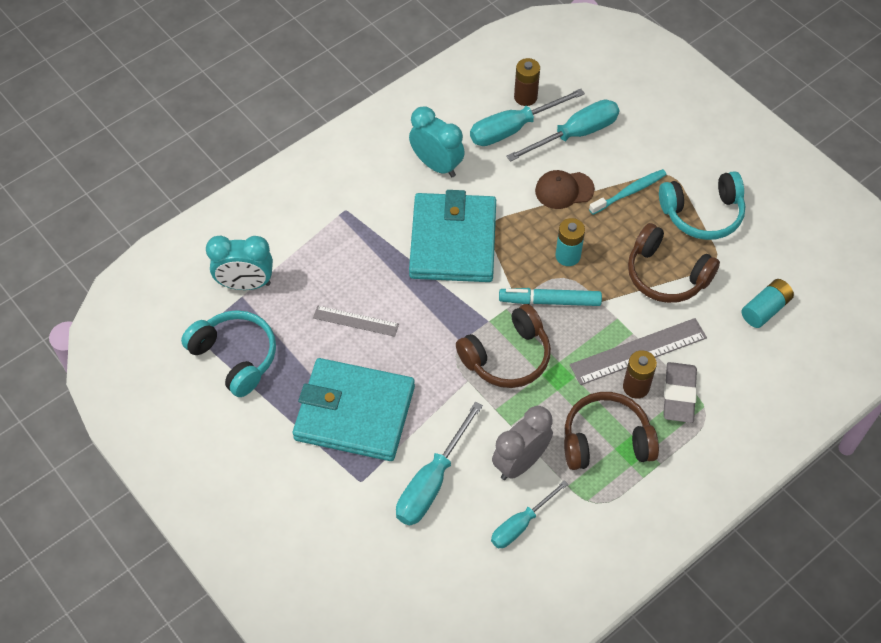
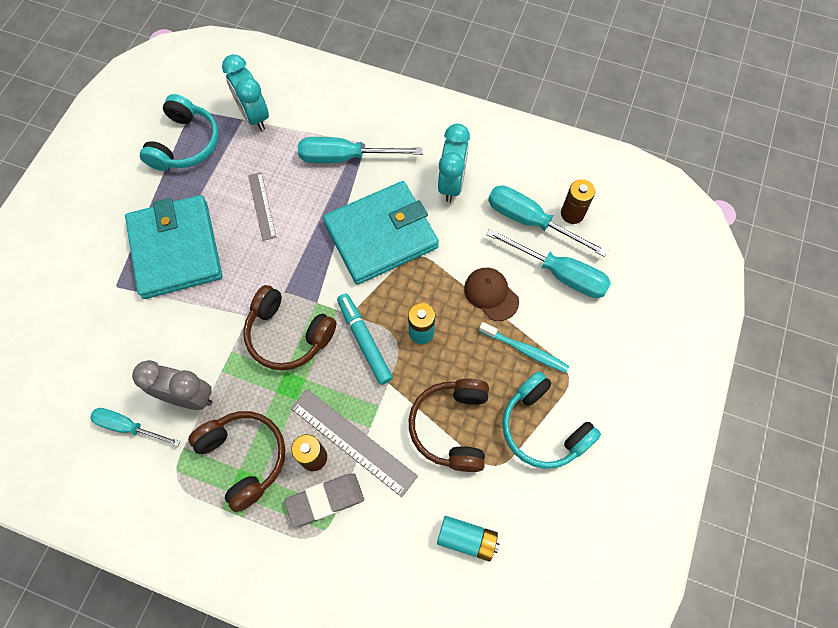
camera: 60 degrees right, 10 degrees up
(432, 482) = (138, 338): turquoise screwdriver -> turquoise screwdriver (345, 157)

